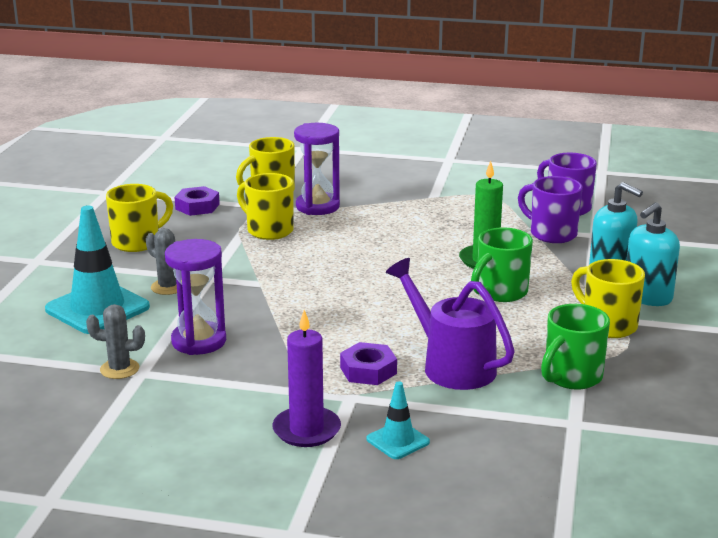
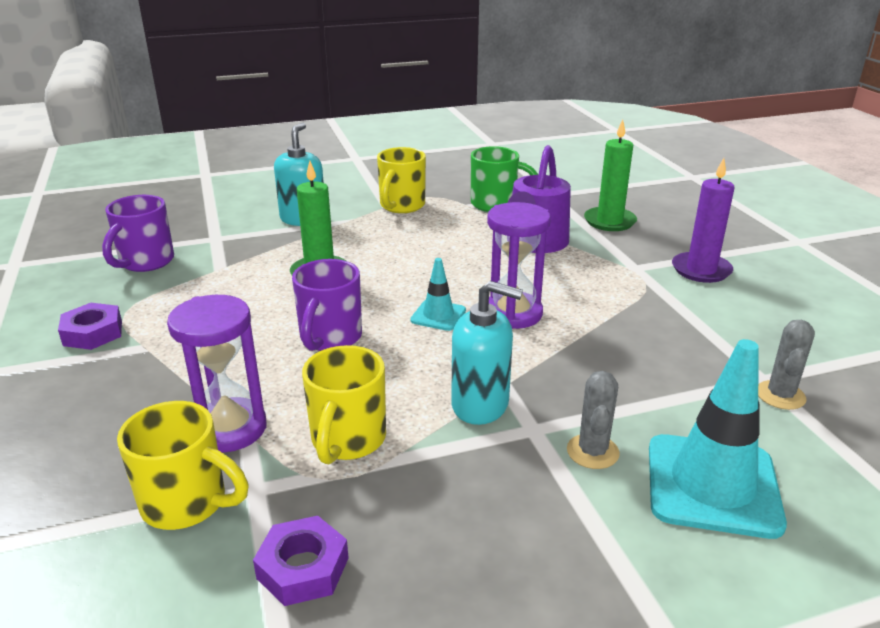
camera: 120 degrees left, 5 degrees up
(119, 369) = (780, 395): grey cactus -> grey cactus turned 45 degrees clockwise
(137, 242) = (500, 565): yellow mug -> none
(199, 341) = (667, 370): purple hourglass -> purple hourglass (513, 313)
(368, 370) = (589, 271): purple nut -> purple nut (93, 333)
(398, 441) = (657, 237): turquoise traffic cone -> turquoise traffic cone (438, 315)
(464, 429) = (609, 221): none -> green candle
(500, 292) = (385, 252): green mug -> none
(551, 234) = (226, 256): purple mug -> purple mug (330, 338)
(647, 297) = (336, 201): turquoise soap dispenser -> turquoise soap dispenser (480, 405)

